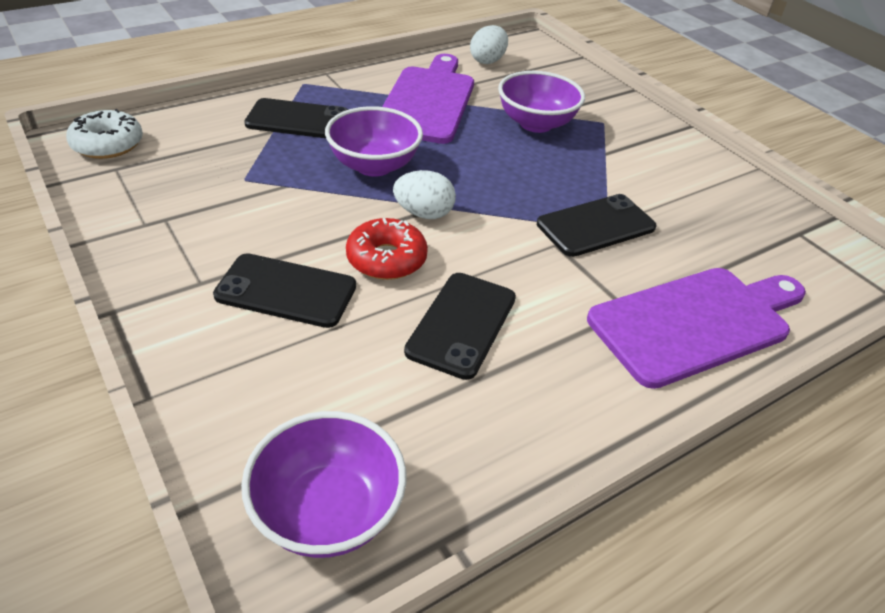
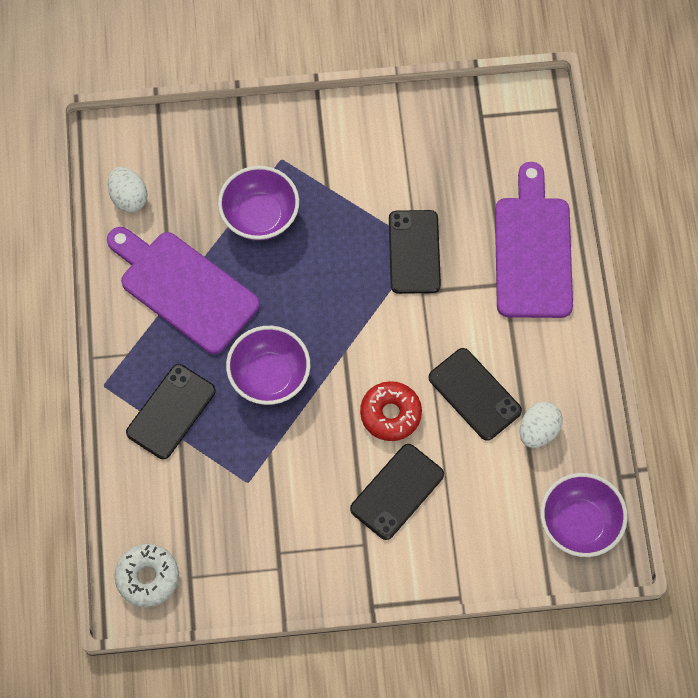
camera: 60 degrees left, 25 degrees up
(423, 213) = (349, 366): white egg -> white egg (538, 431)

